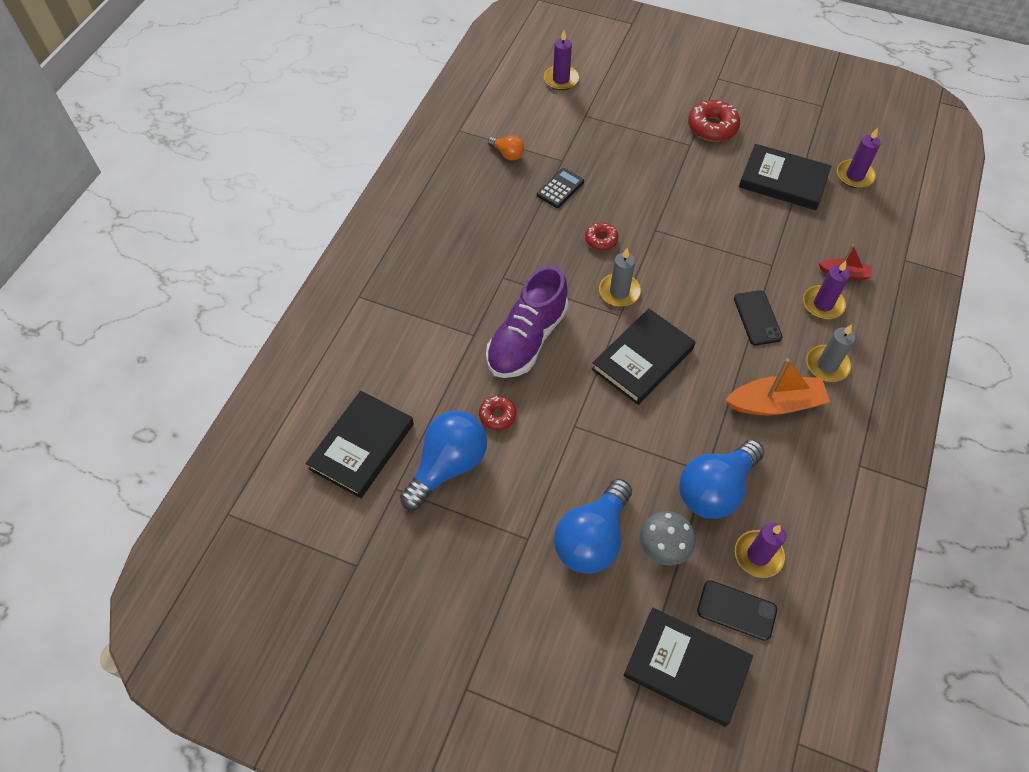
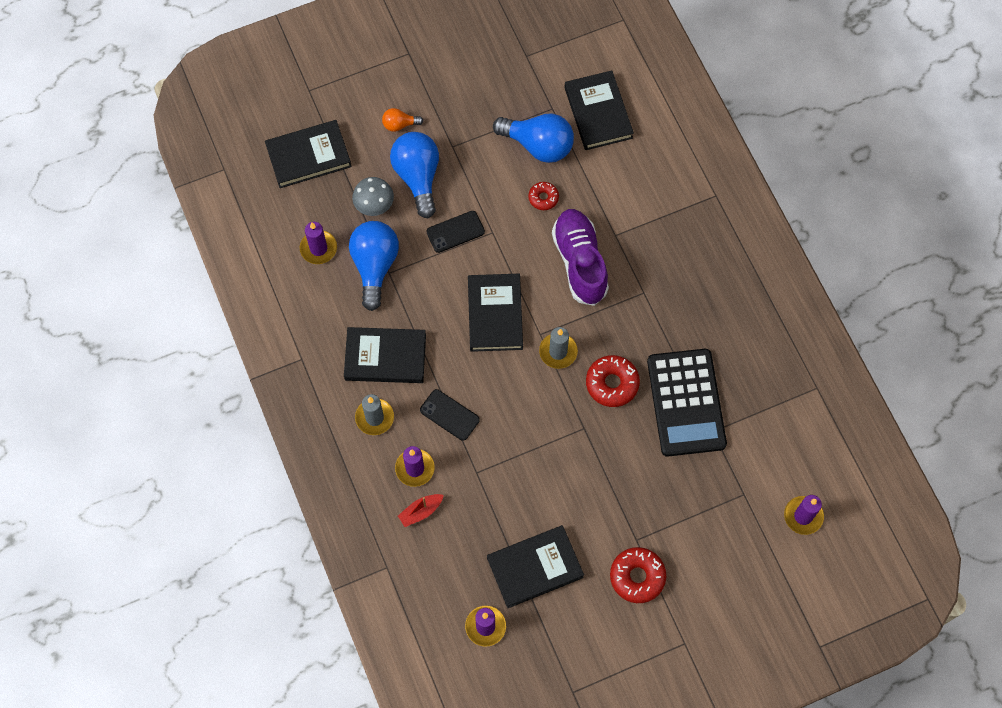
camera: 135 degrees right, 10 degrees up
(448, 465) = (538, 145): blue light bulb -> blue light bulb turned 60 degrees counterclockwise
(507, 154) = (757, 399): orange light bulb -> orange light bulb (399, 124)
(560, 188) = (686, 403): black calculator -> black calculator, size x2.31
(601, 240) = (612, 383): red donut -> red donut, size x1.68
(736, 610) = (306, 207): black phone -> black phone (455, 232)
(775, 403) = (385, 357): orange boat -> black book

